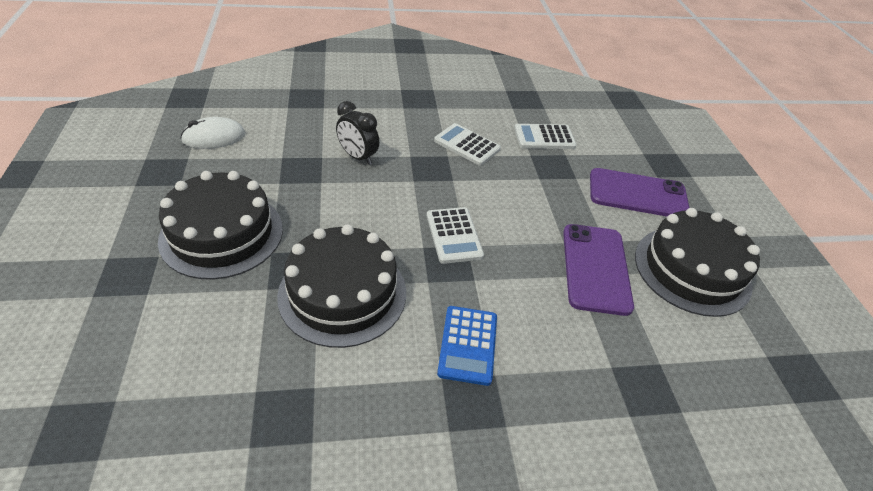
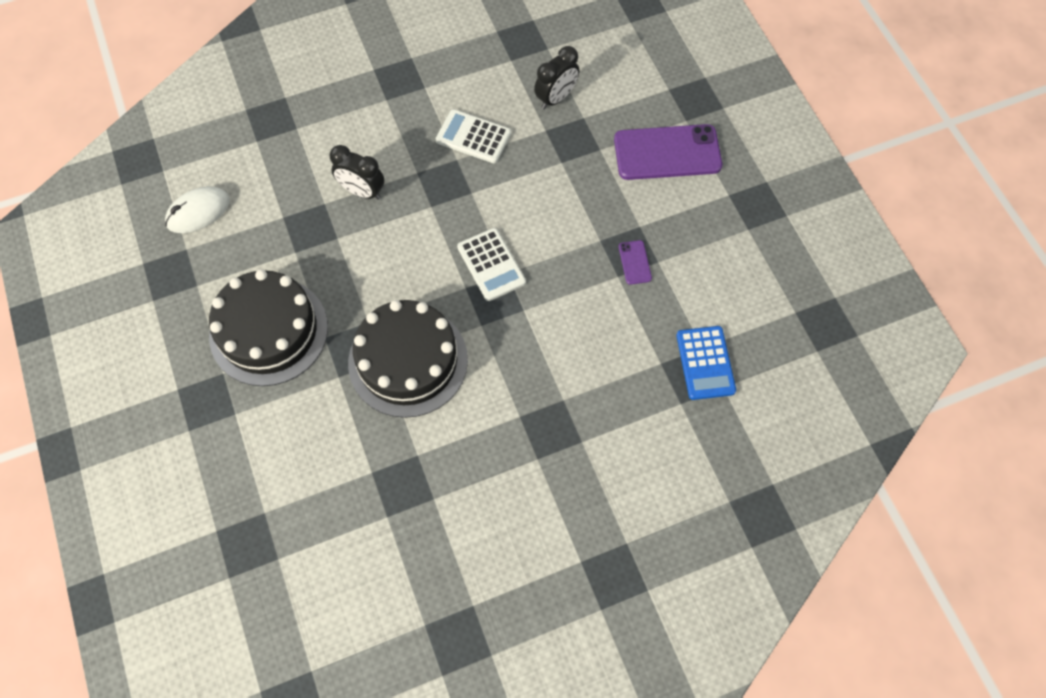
camera: 10 degrees left, 20 degrees up
(468, 345) = (533, 379): blue calculator -> blue calculator (705, 363)
(544, 137) = (556, 98): white calculator -> black clock
(595, 268) = (634, 262): purple phone -> purple phone, size x0.43
(692, 270) = (727, 236): black cake -> none

